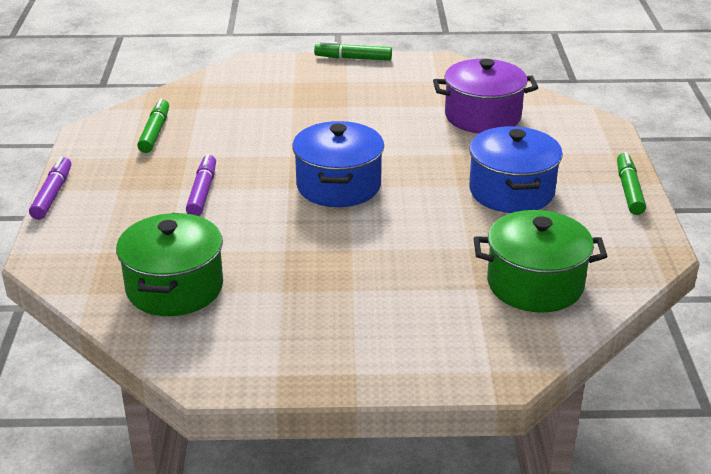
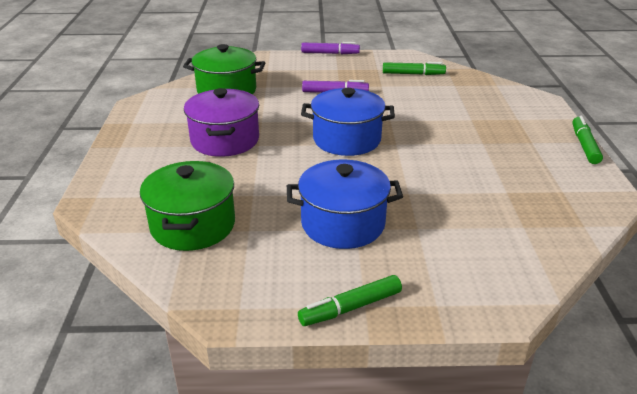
camera: 90 degrees right, 0 degrees up
(482, 116) = (492, 215): purple pot -> purple pot (225, 140)
(629, 190) = (350, 307): green marker -> green marker turned 150 degrees clockwise

